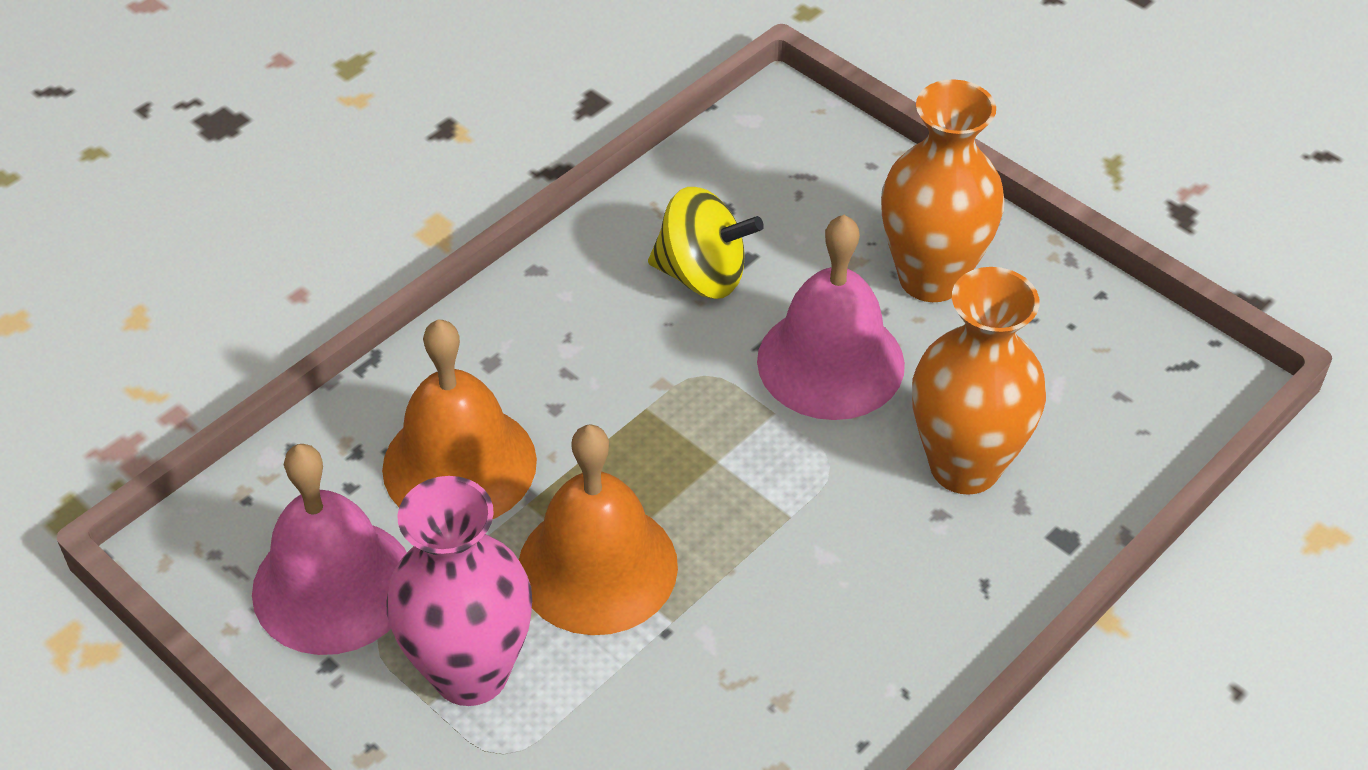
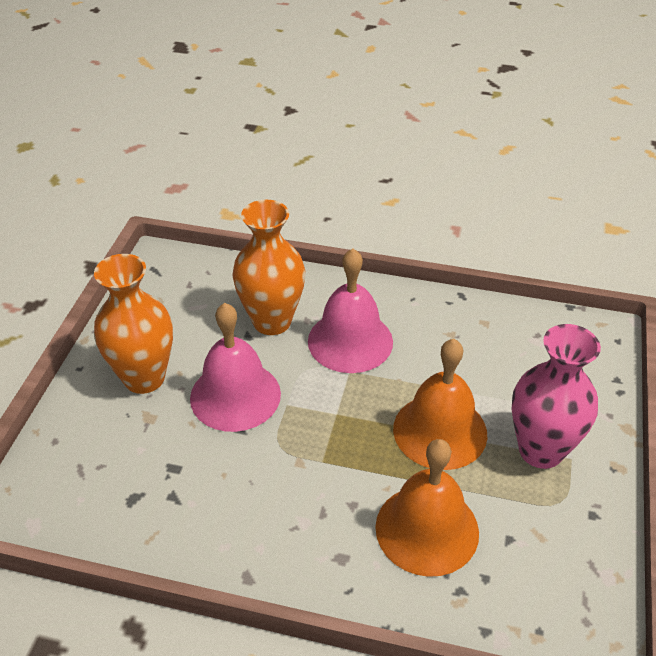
camera: 120 degrees left, 5 degrees down
(333, 585) = (550, 542): pink bell -> pink bell (350, 341)
(702, 275) = (201, 482): yellow spinning top -> none

